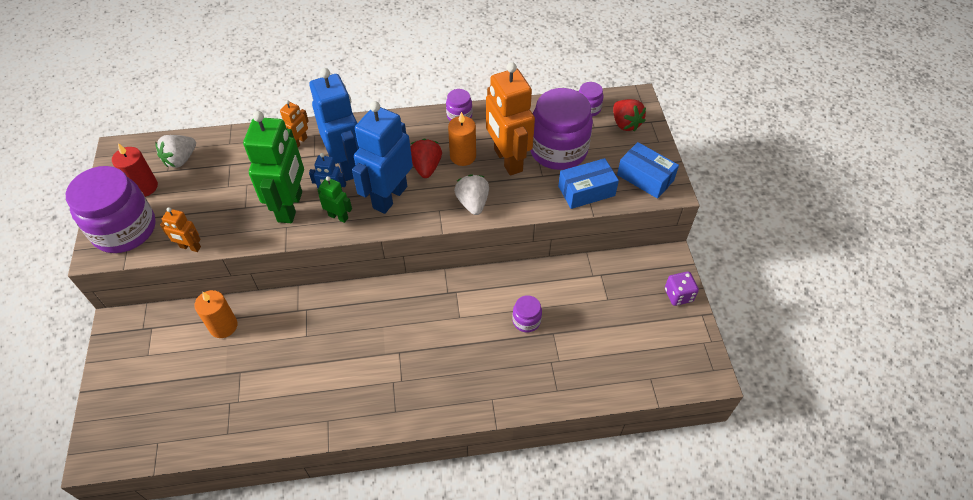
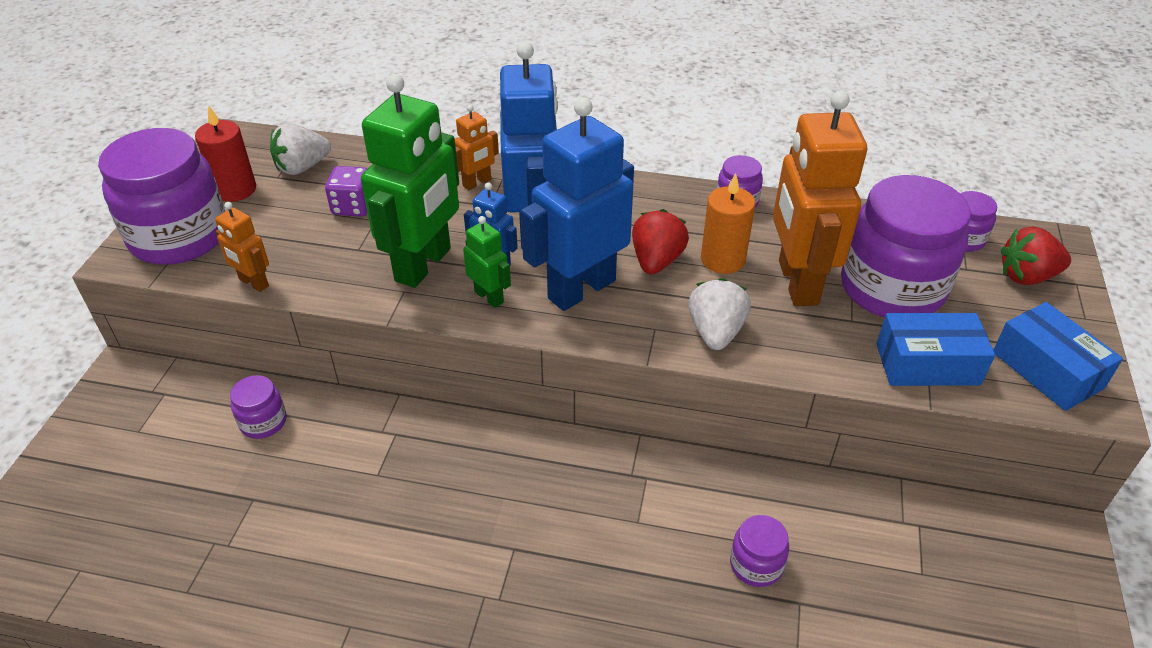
camera: 20 degrees right, 10 degrees down
(223, 326) = (263, 422): orange candle -> purple jar
(625, 124) = (1026, 276): red strawberry -> red strawberry turned 90 degrees clockwise
(678, 295) = (1069, 609): purple dice -> purple dice (353, 207)

